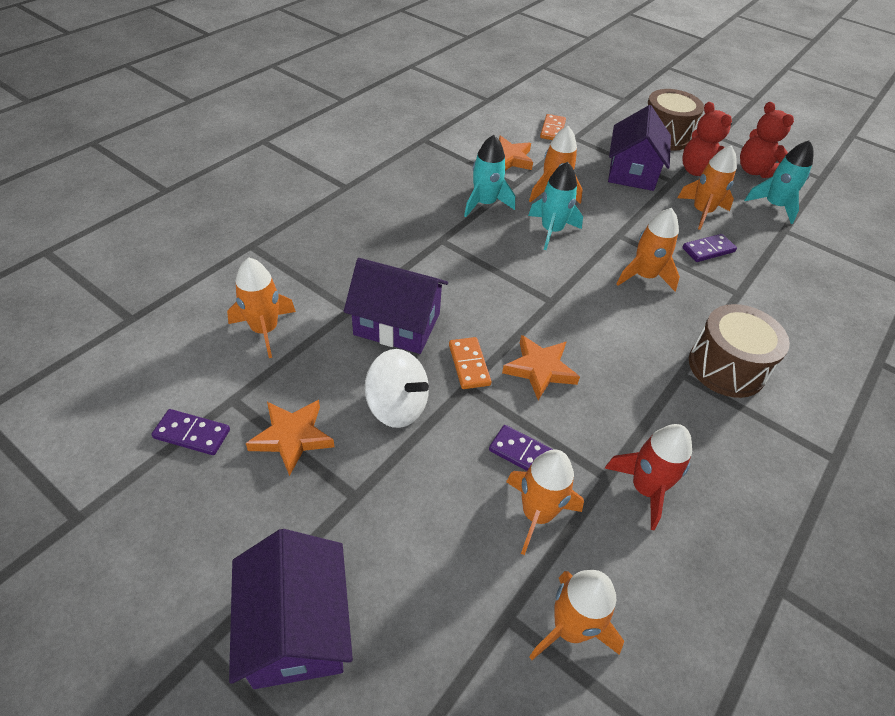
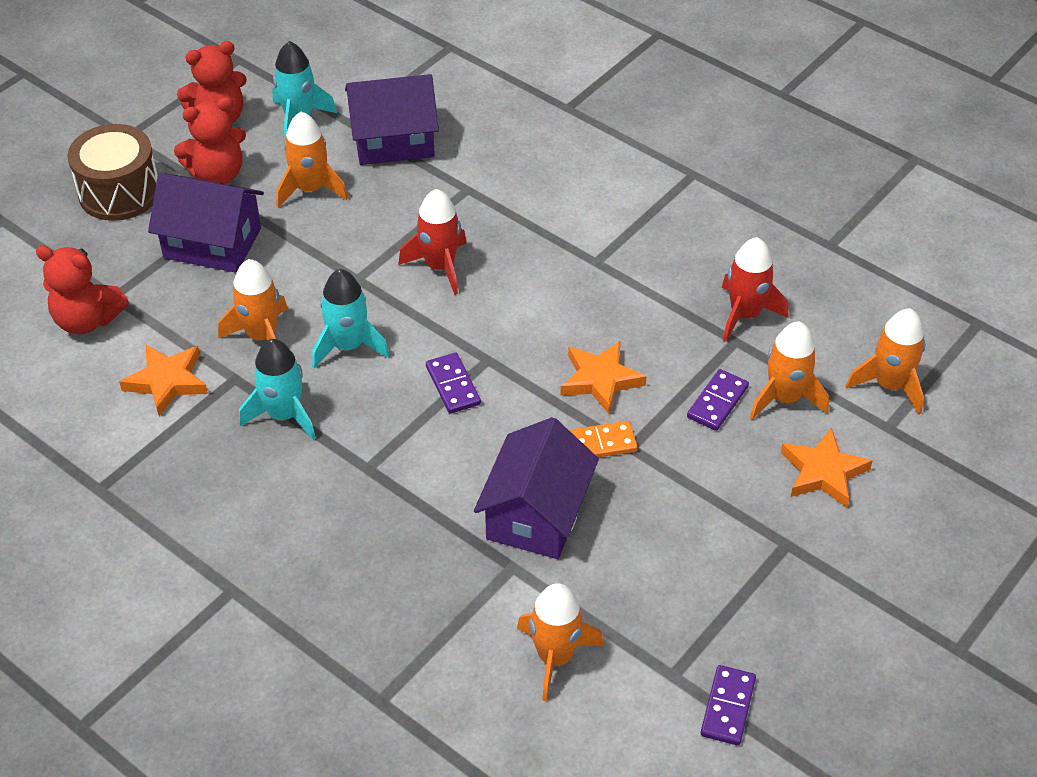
camera: 85 degrees left, 0 degrees up
(292, 437) = (720, 607): orange star -> orange star (823, 472)
(296, 627) = (926, 580): purple house -> purple house (393, 141)
(397, 406) = (666, 511): white spinning top -> none
(552, 129) = (87, 320): orange domino -> red teddy bear
(644, 276) = (440, 266): orange rocket -> red rocket
(708, 250) = (388, 199): purple domino -> purple domino (453, 385)
(726, 367) = (584, 224): brown drum -> none

